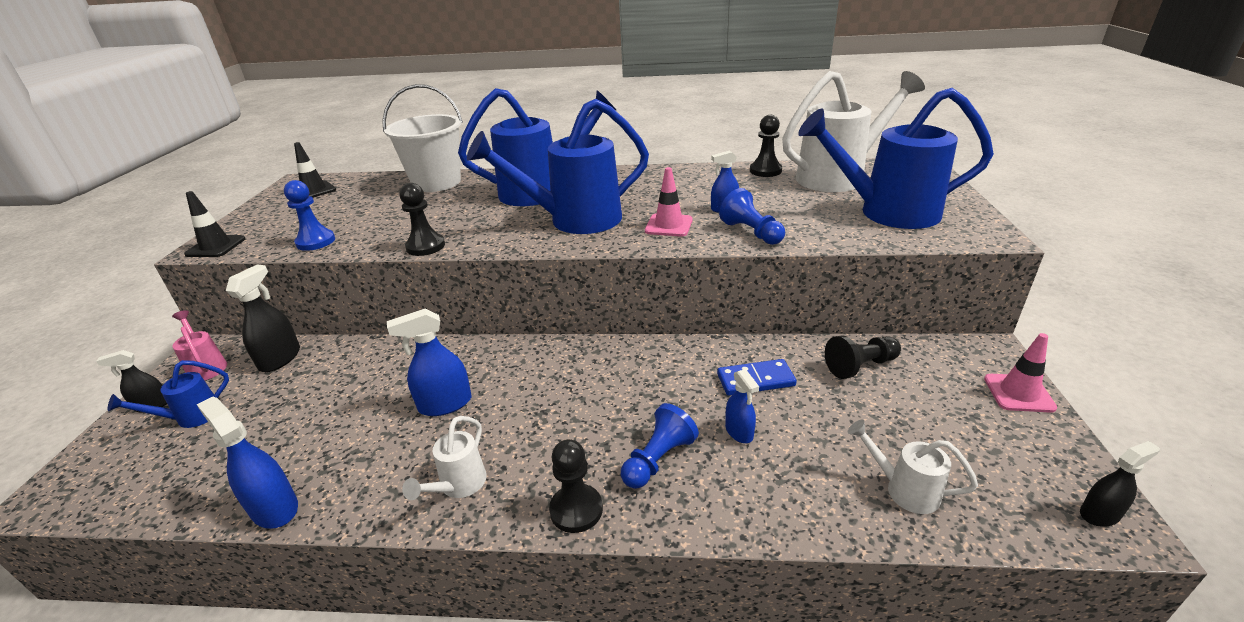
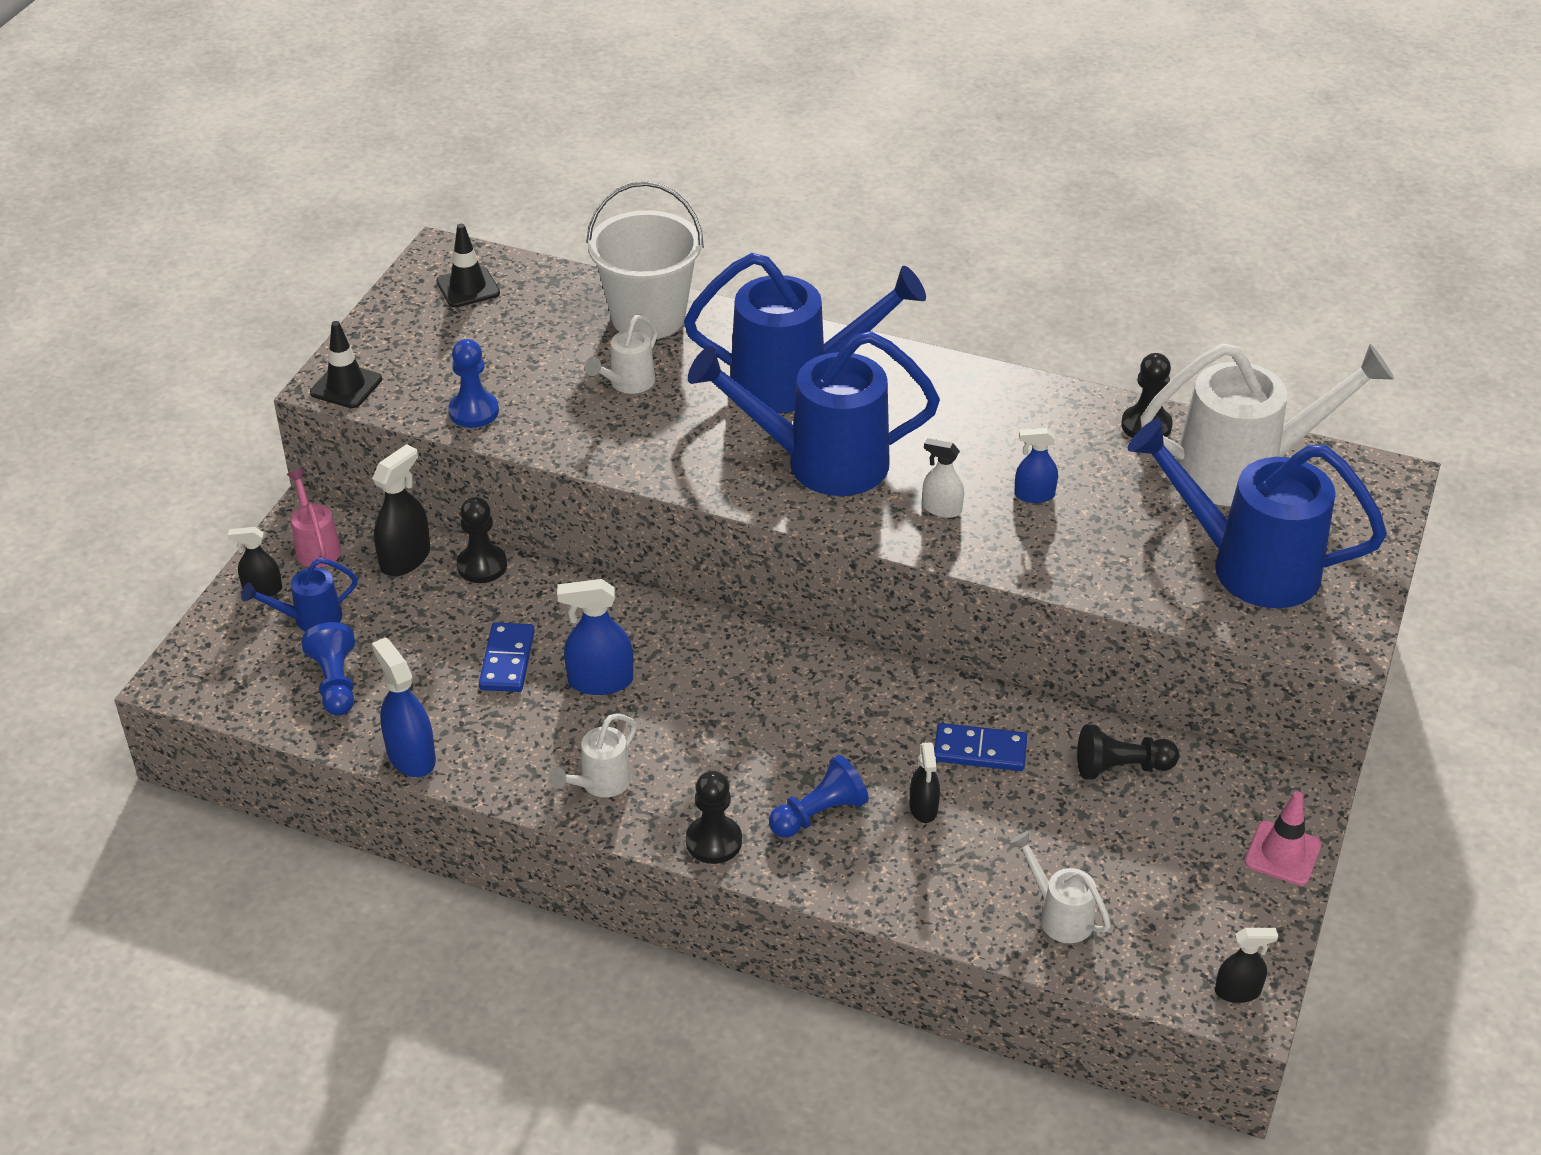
camera: 15 degrees right, 10 degrees up
(365, 408) = (507, 660): none -> blue domino
(425, 246) = (614, 461): black pawn -> black pawn (482, 566)
(428, 210) = (627, 384): none -> white watering can
(668, 225) = (941, 509): pink traffic cone -> white spray bottle
(739, 432) = (923, 808): blue spray bottle -> black spray bottle
(751, 232) = (1042, 553): blue pawn -> blue pawn (335, 683)

